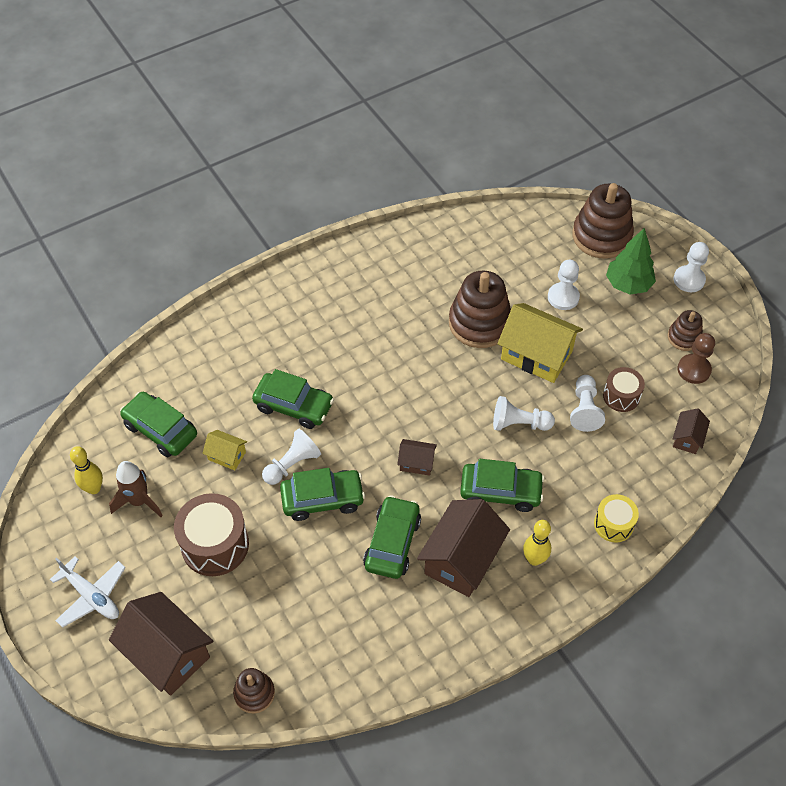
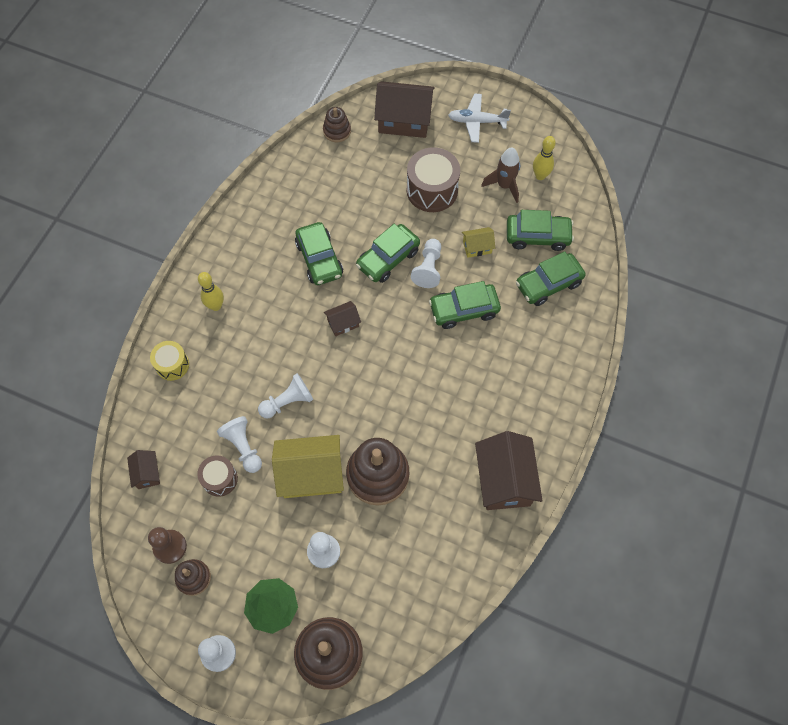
camera: 145 degrees right, 10 degrees up
(461, 559) = (266, 276): brown house -> brown house (504, 480)
(500, 492) = (268, 339): green car -> green car (548, 284)

